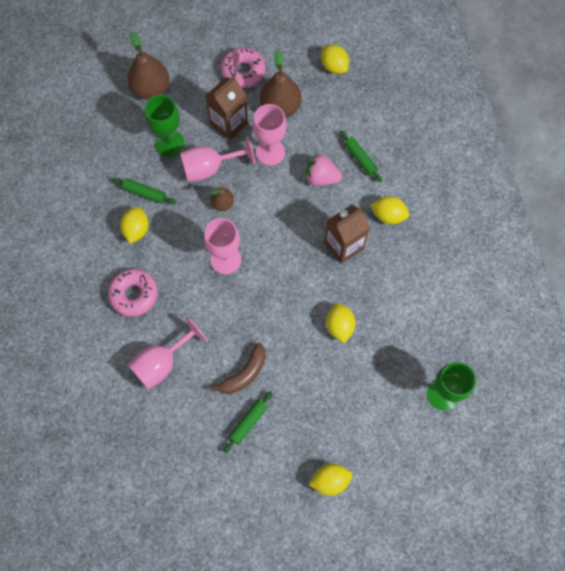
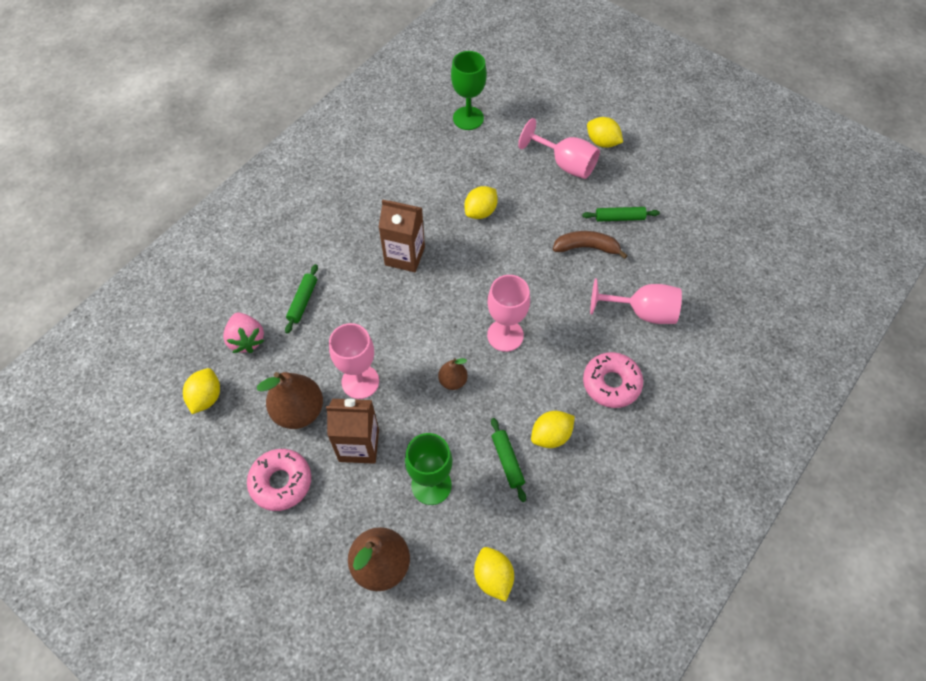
camera: 130 degrees left, 10 degrees down
(210, 168) = (425, 423): pink goblet -> pink goblet (565, 164)
(321, 178) = (351, 318): pink strawberry -> pink strawberry (246, 340)
(388, 215) = (345, 243): yellow lemon -> yellow lemon (493, 577)

